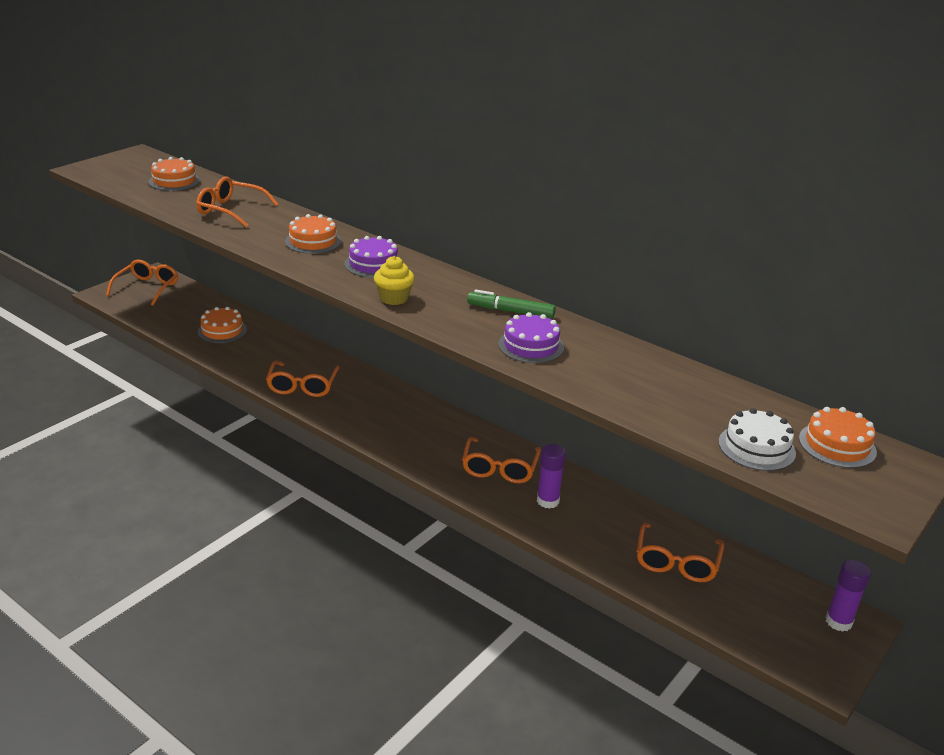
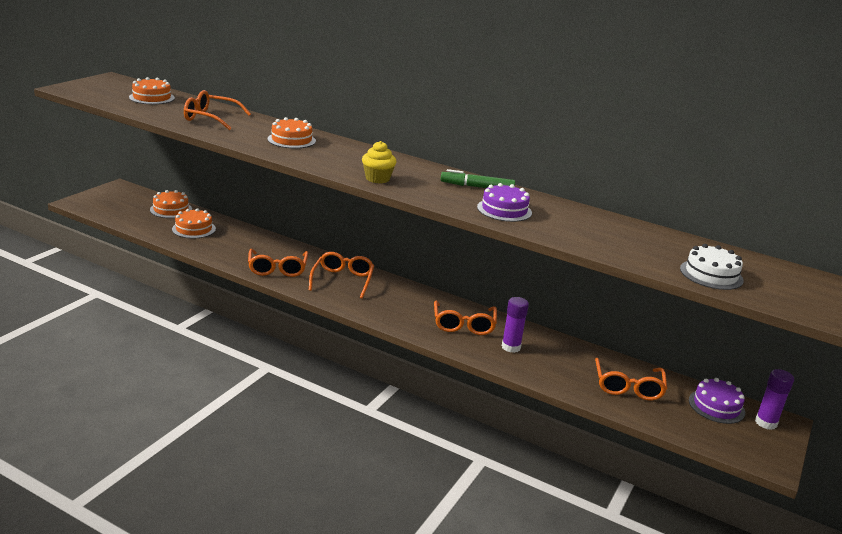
camera: 10 degrees left, 5 degrees down
(147, 288) = (116, 198): orange glasses -> orange glasses (342, 280)
(373, 264) = (349, 155): purple cake -> purple cake (716, 406)
(837, 445) = (769, 271): orange cake -> orange cake (171, 209)

